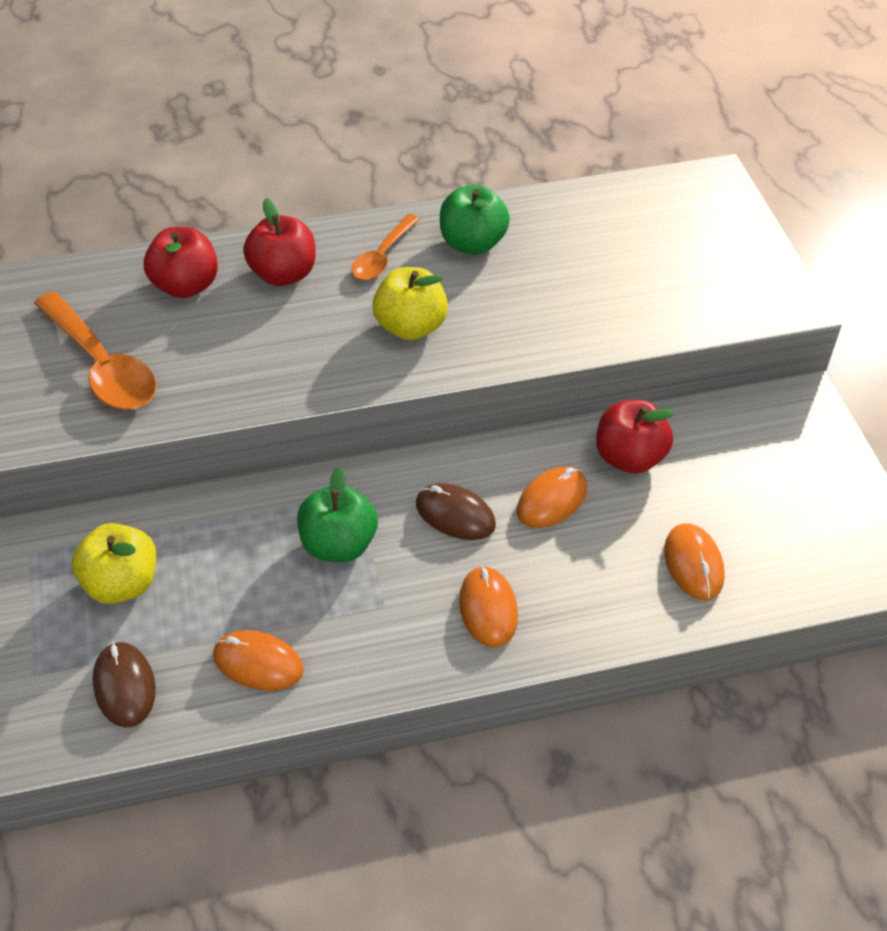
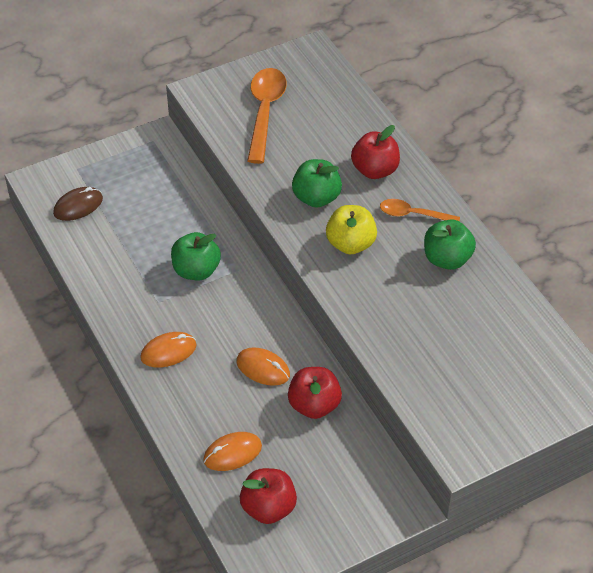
camera: 75 degrees right, 0 degrees up
(102, 365) = (265, 112): orange spoon -> orange spoon turned 150 degrees clockwise
(122, 583) = (142, 184): yellow apple -> none
(186, 286) = (345, 128): red apple -> red apple (268, 508)
(258, 663) = (105, 256): orange mouse -> none
(308, 344) = (316, 198): none -> green apple
(455, 514) = (236, 321): brown mouse -> none

